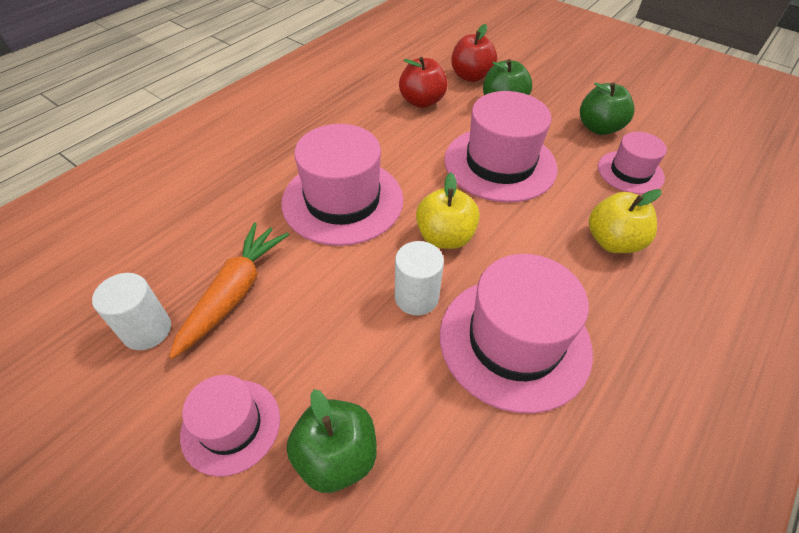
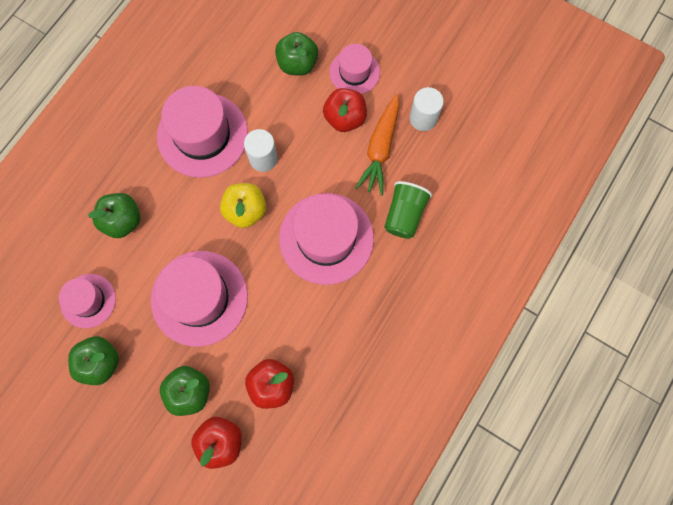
camera: 175 degrees right, 25 degrees up
(235, 214) = (404, 215): none -> green cup
(275, 343) = (345, 118): none -> red apple
(613, 242) = (123, 220): yellow apple -> green apple

